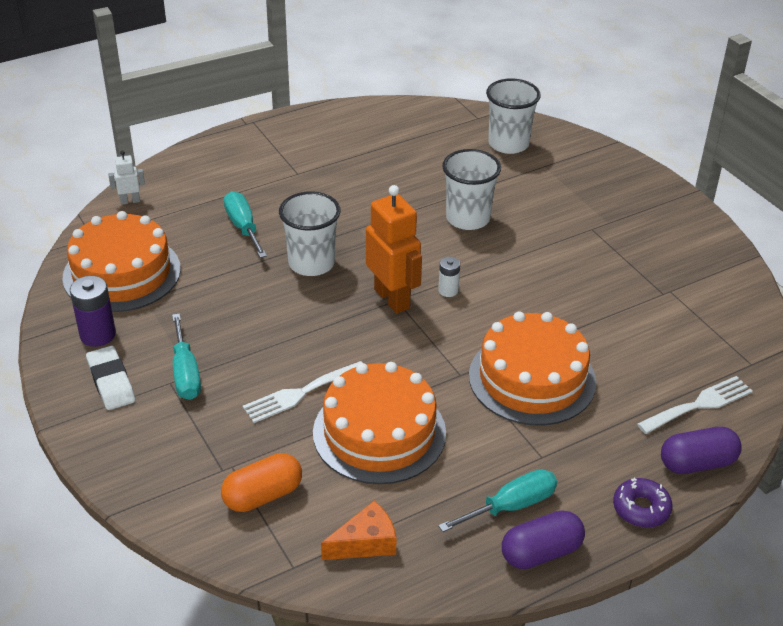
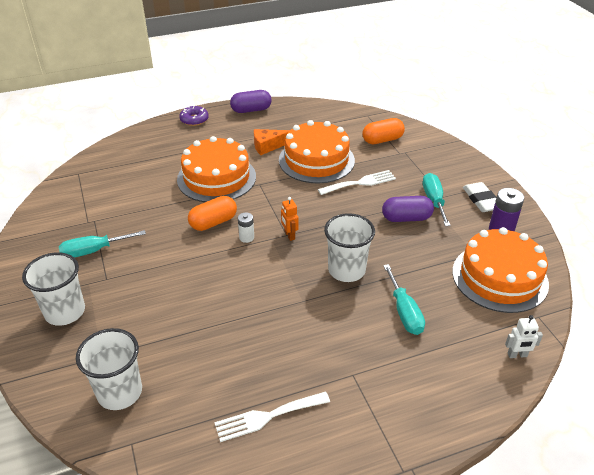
camera: 170 degrees left, 0 degrees up
(365, 543) = (332, 119): orange cheese -> orange cheese (268, 146)
(392, 299) = (289, 235): orange robot -> orange robot, size x0.48
(468, 218) = (205, 300): white cup -> white cup (65, 312)
(501, 306) = (213, 222): none -> orange capsule
(511, 506) = (257, 126): turquoise screwdriver -> turquoise screwdriver (93, 251)
(697, 463) = (152, 133): purple capsule -> purple capsule (406, 218)
(699, 404) = (128, 156): white fork -> white fork (267, 417)

